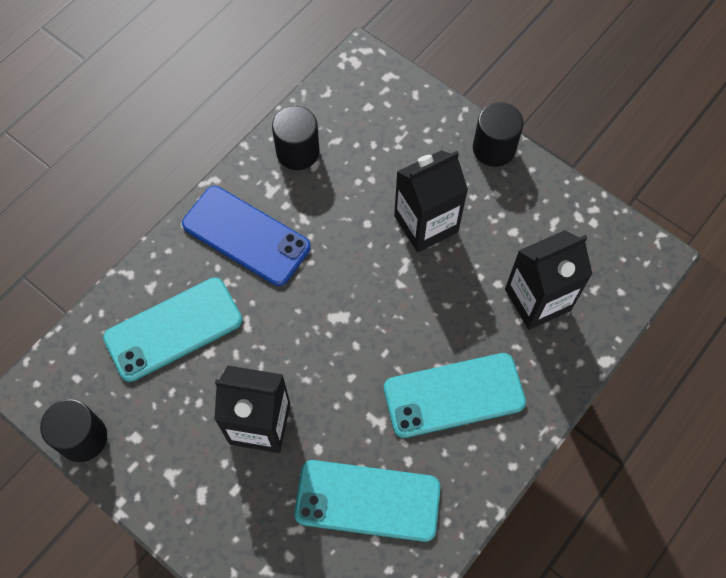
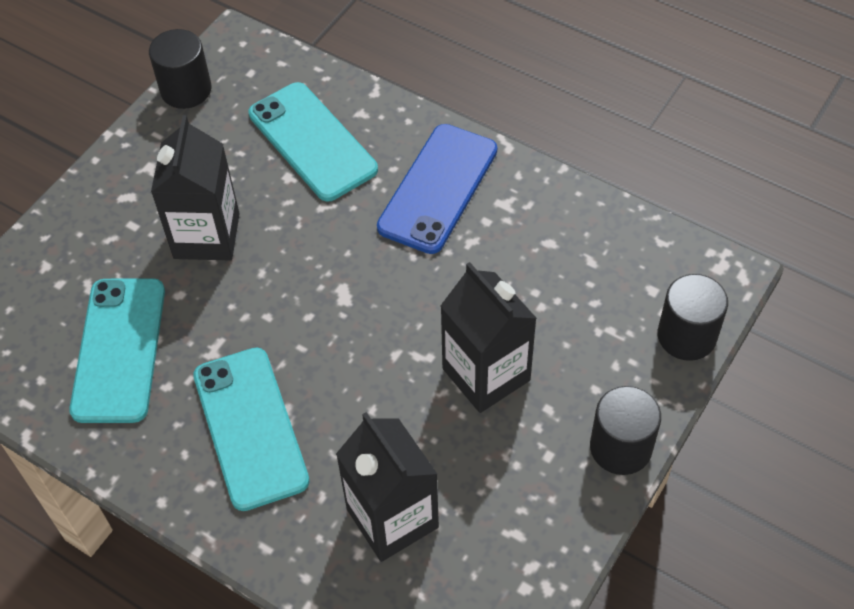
camera: 85 degrees right, 10 degrees down
(297, 152) = (564, 223): black cylinder -> black cylinder (686, 336)

